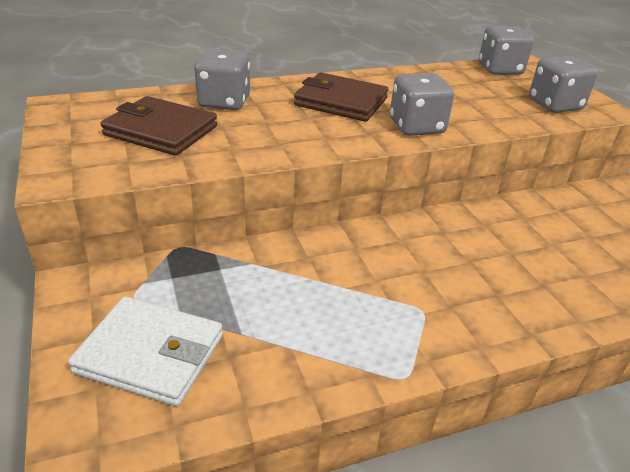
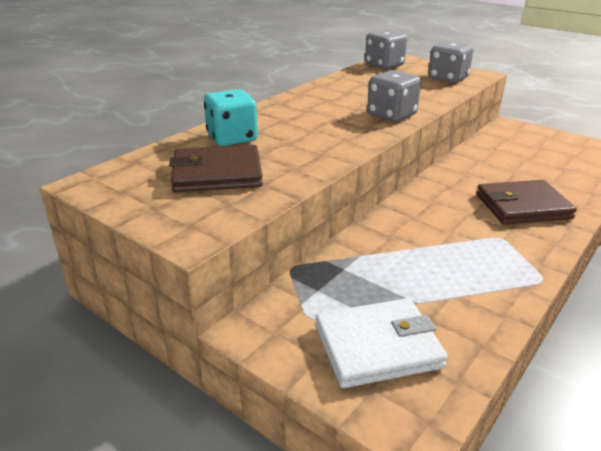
camera: 30 degrees left, 5 degrees down
(224, 102) = (232, 138): grey dice -> turquoise dice
(341, 102) = (317, 113): brown wallet -> brown wallet (522, 206)

